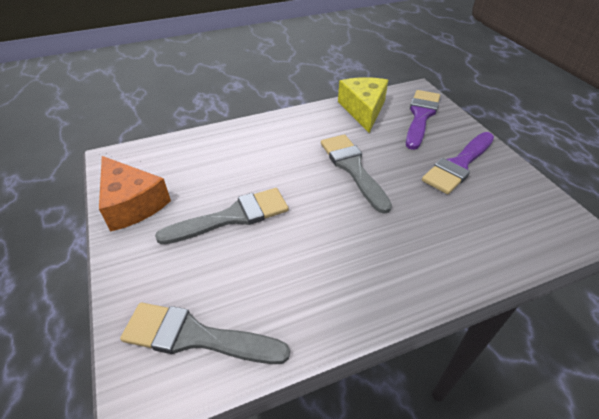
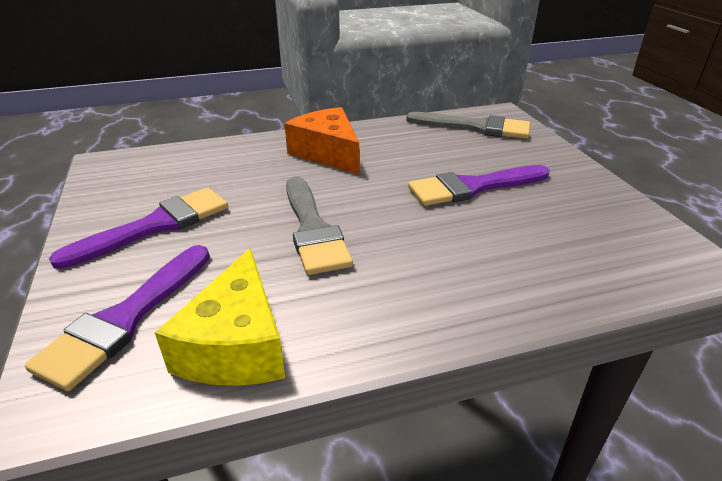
camera: 175 degrees left, 10 degrees down
(132, 203) = (605, 204): orange cheese -> orange cheese (328, 153)
(232, 217) = (472, 187): grey brush -> purple brush

